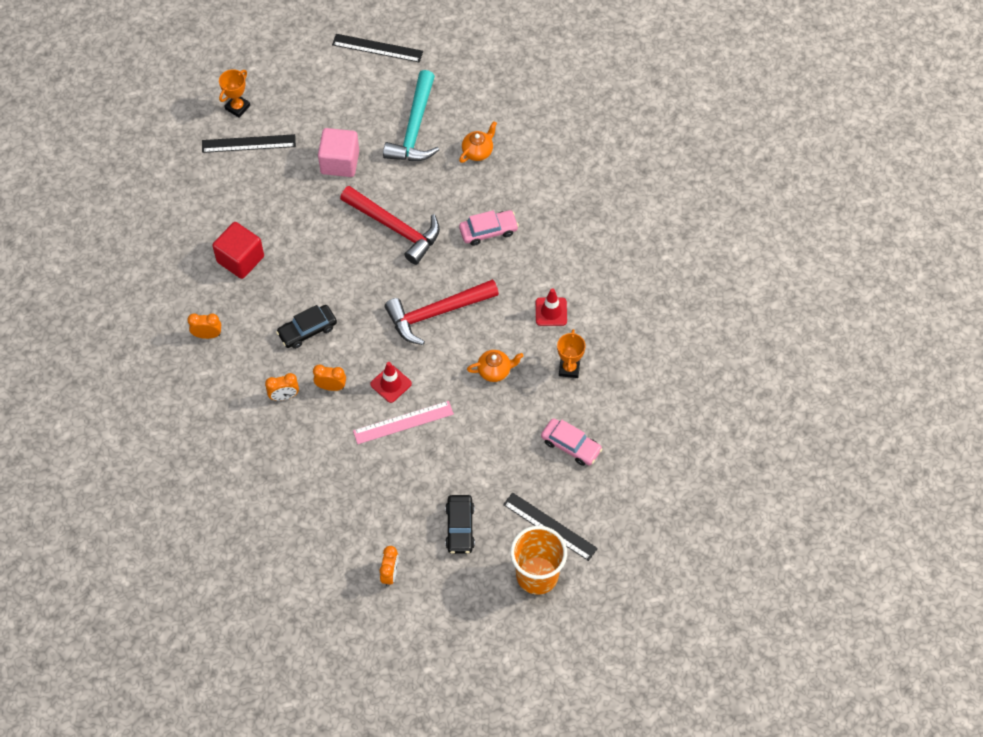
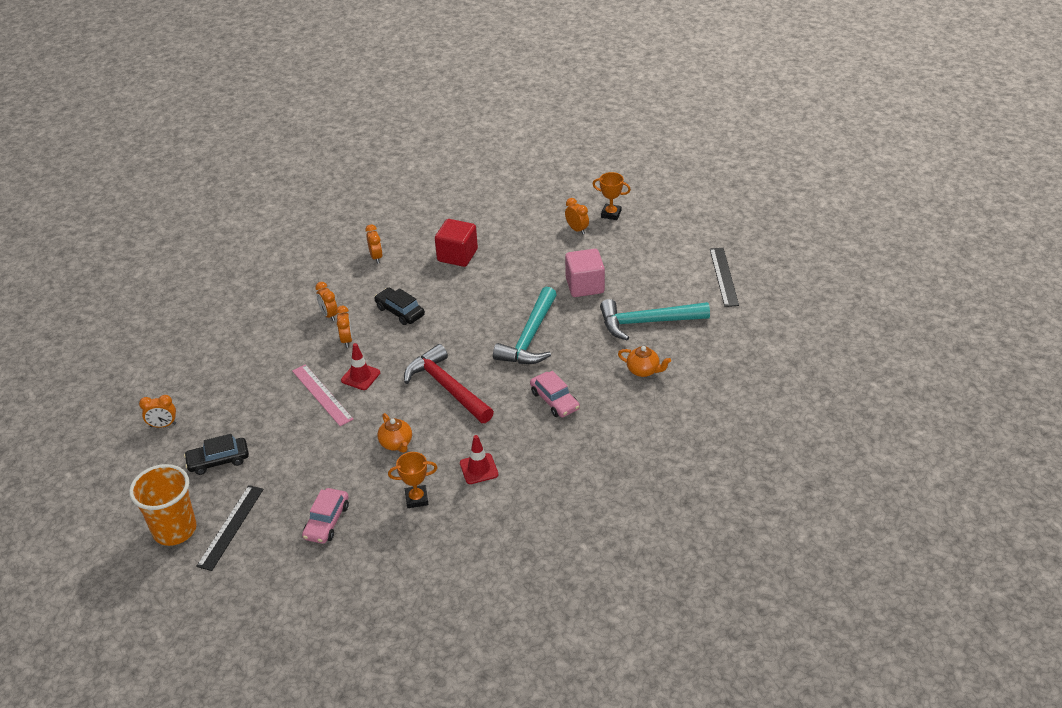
camera: 75 degrees right, 20 degrees down
(248, 143) = (577, 229): black ruler -> orange clock
(395, 228) = (530, 337): red hammer -> turquoise hammer

